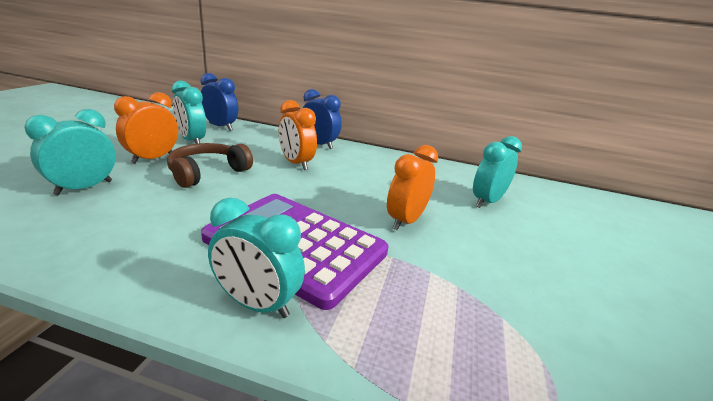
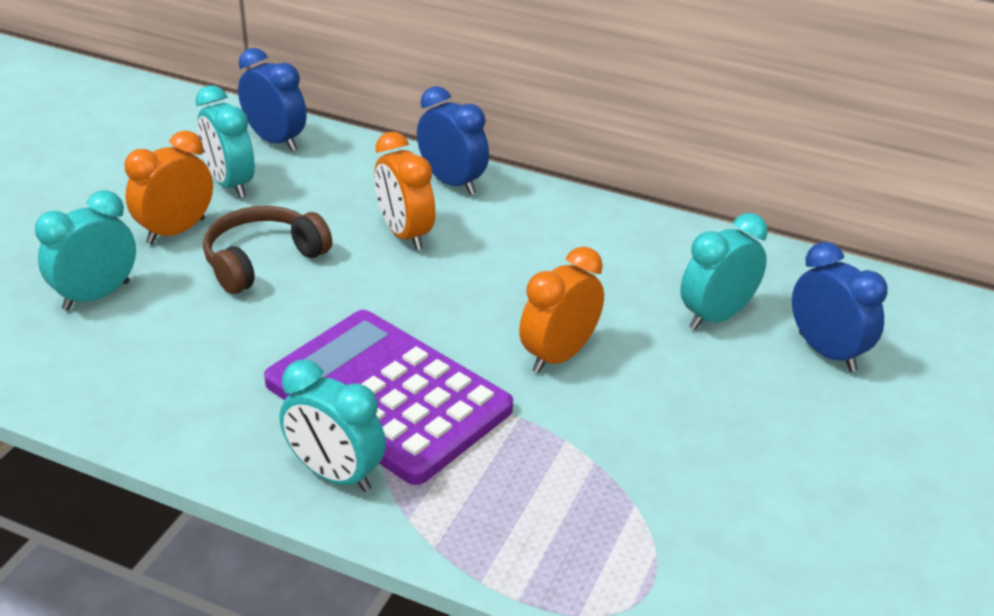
camera: 10 degrees right, 10 degrees up
(558, 218) = (827, 352): none -> blue clock

